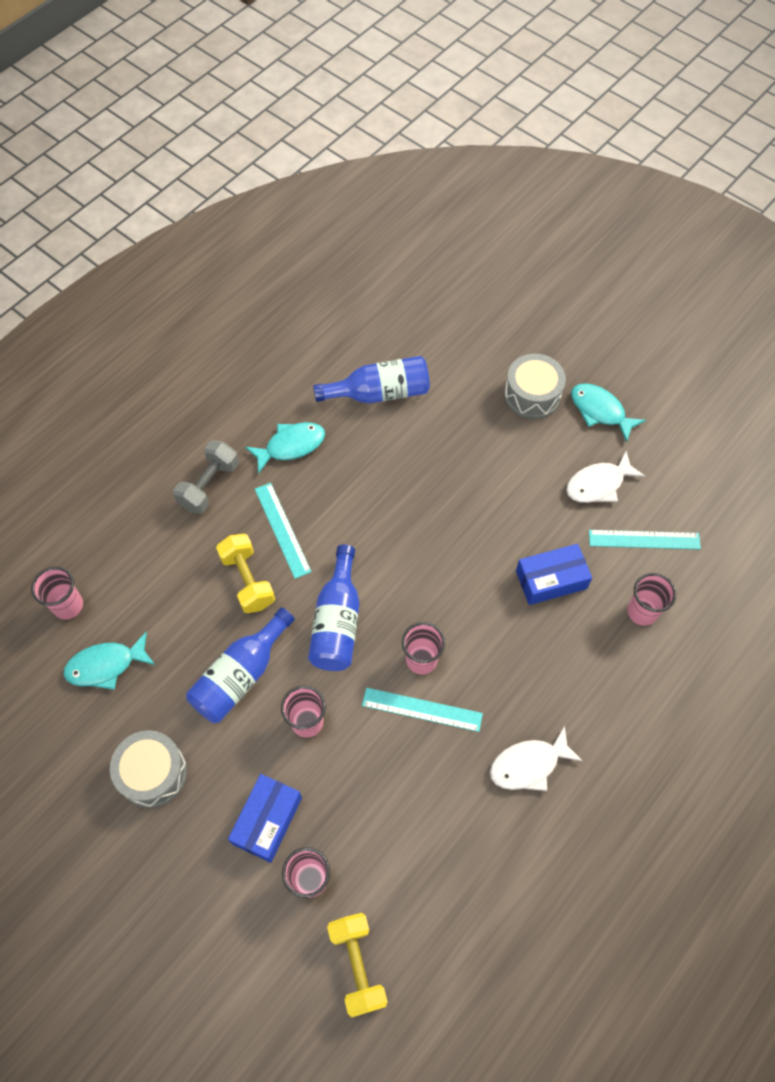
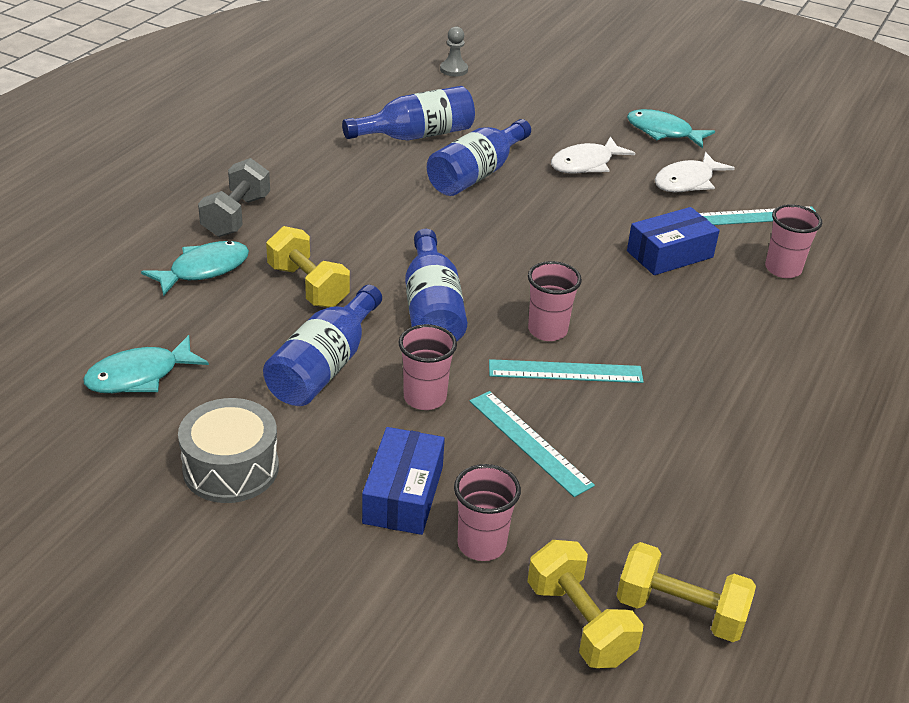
camera: 15 degrees left, 25 degrees down
(68, 606) = (75, 328): pink cup -> none
(282, 529) = (338, 242): turquoise ruler -> turquoise ruler (530, 442)
(291, 446) = (327, 179): turquoise fish -> turquoise fish (204, 270)
(417, 453) = (476, 174): none -> blue bottle
(431, 968) = (680, 611): none -> yellow dumbbell
(436, 299) = (454, 70): none -> grey pawn
(529, 765) = (716, 404): white fish -> white fish (585, 164)
(532, 395) = (585, 126): grey drum -> none

